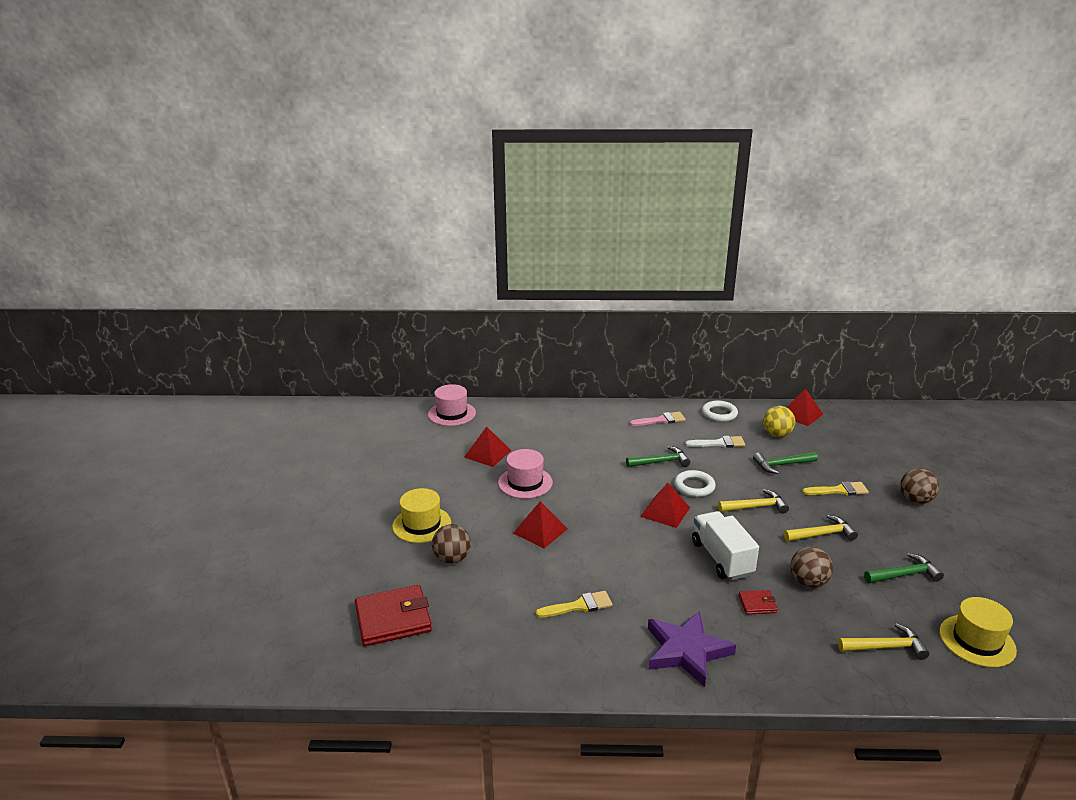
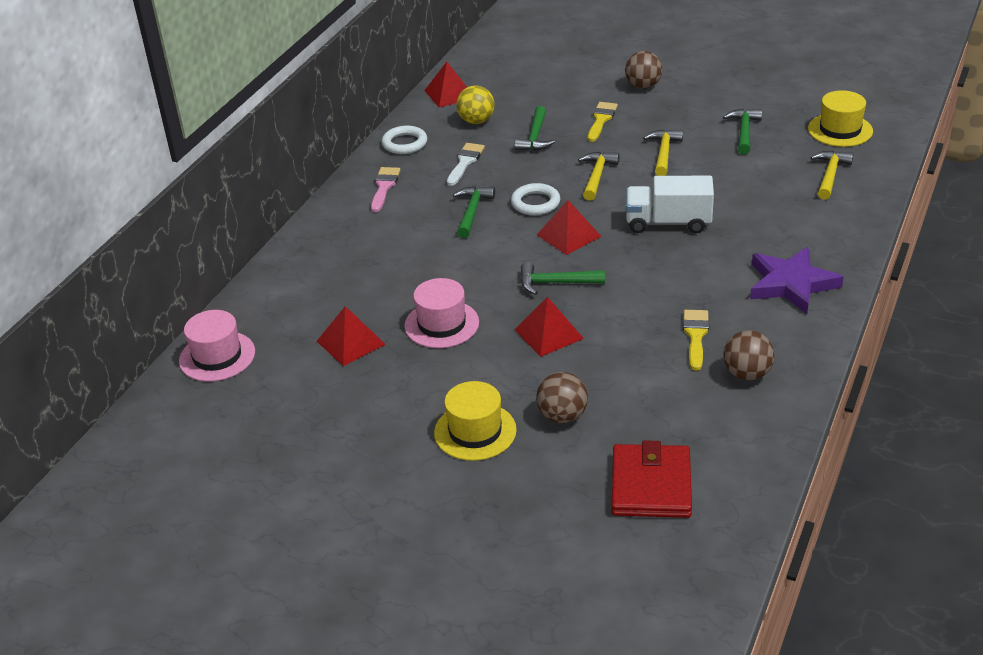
camera: 65 degrees left, 10 degrees up
(602, 520) = (556, 283): none -> green hammer
(757, 604) = (745, 223): red wallet -> none
(808, 582) = (729, 185): brown ball -> brown ball (747, 374)

